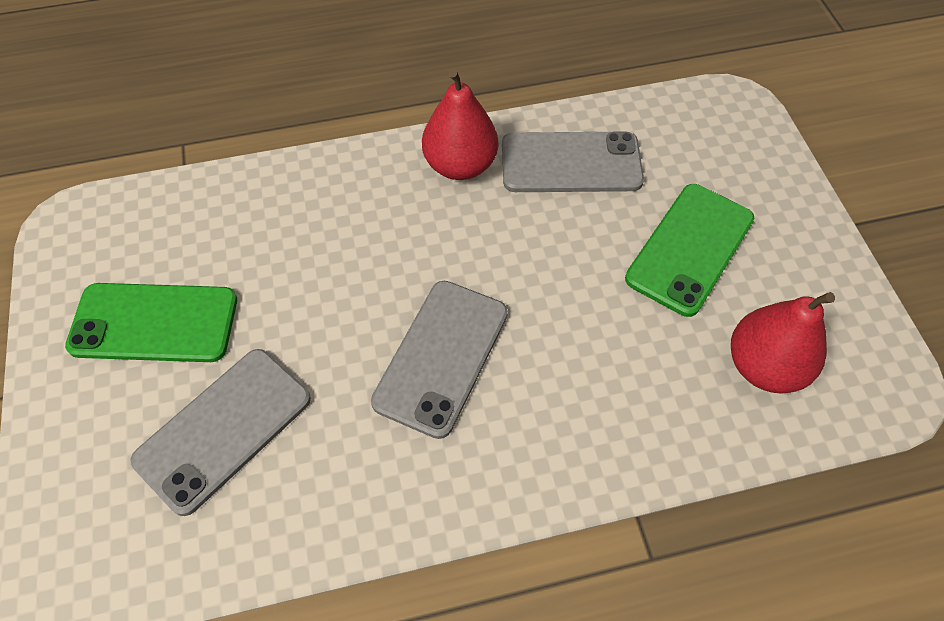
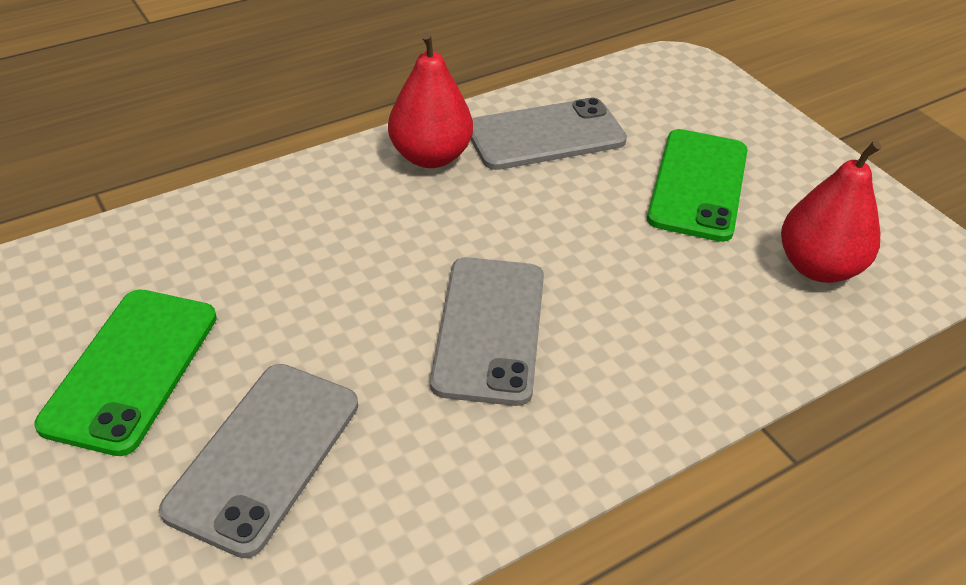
camera: 20 degrees left, 15 degrees down
(154, 323) = (131, 369): green phone -> green phone turned 60 degrees counterclockwise

